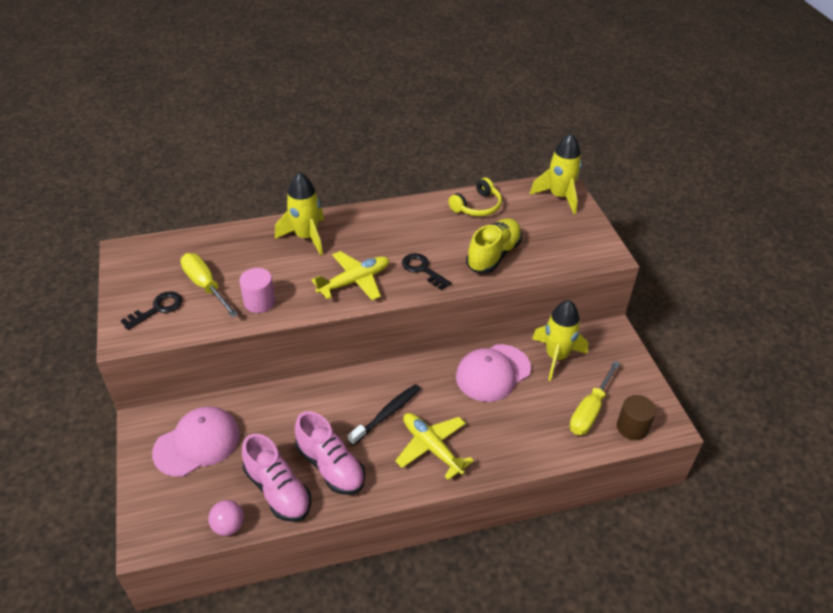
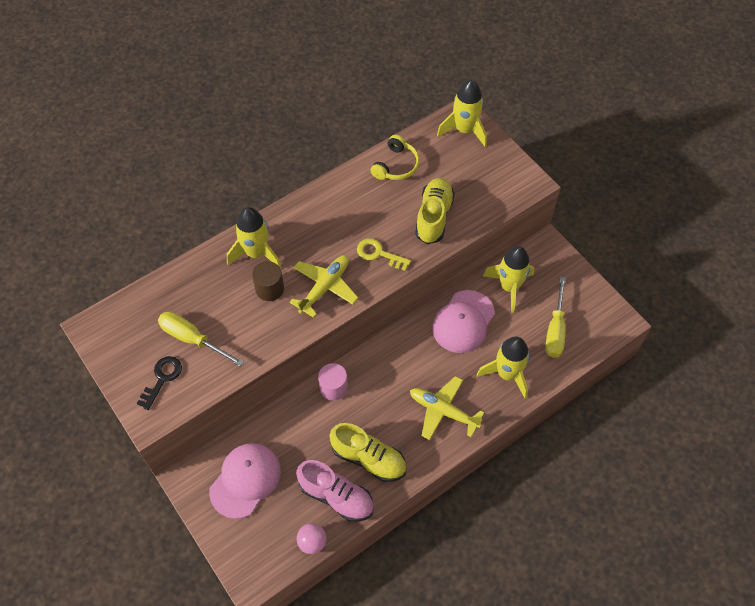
camera: 20 degrees left, 15 degrees up
(259, 302) = (251, 339): pink cylinder -> pink cylinder (333, 388)
(330, 466) = (368, 458): pink shoe -> yellow shoe
(387, 414) = (392, 393): black toothbrush -> none
(422, 269) = (379, 254): black key -> yellow key
(518, 435) = (507, 374): none -> yellow rocket
(632, 427) = (593, 334): brown cylinder -> brown cylinder (270, 289)

